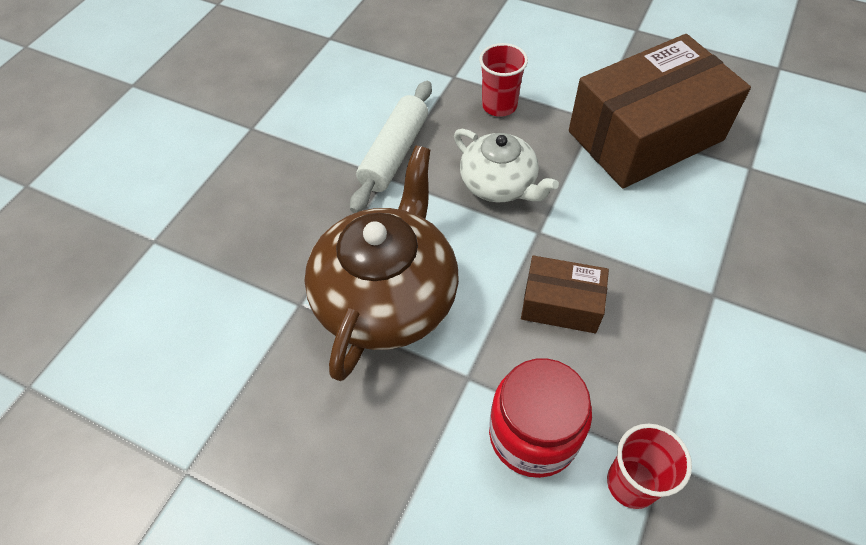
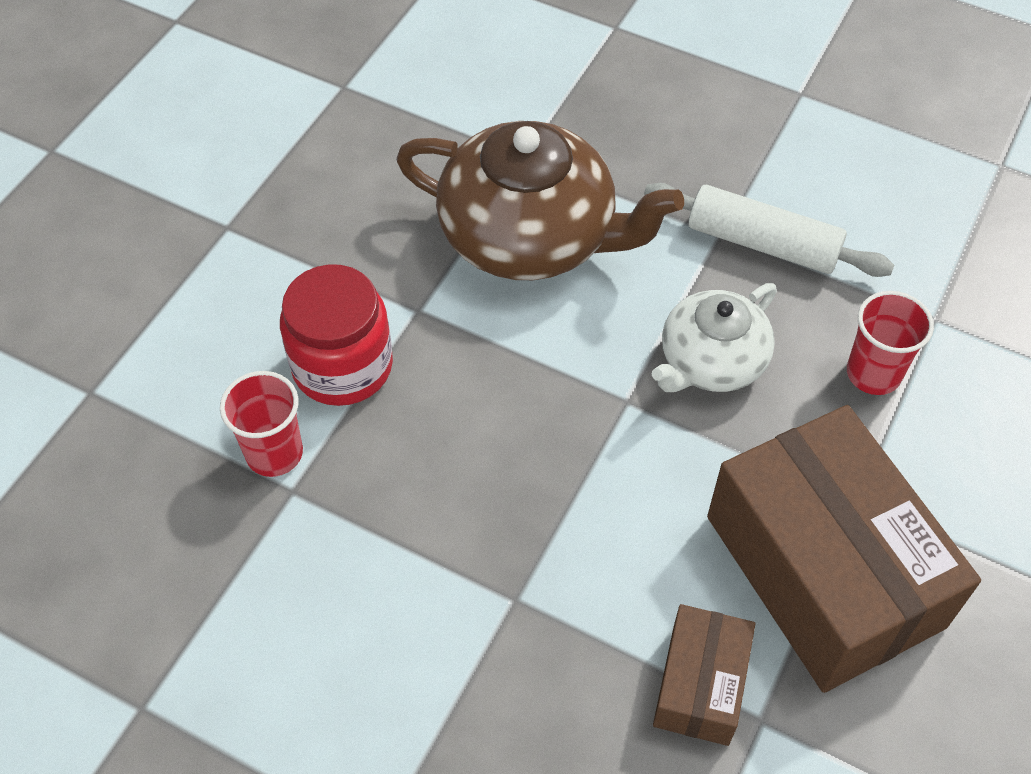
camera: 90 degrees right, 0 degrees up
(561, 304) = (509, 413): brown box -> brown box (700, 684)

